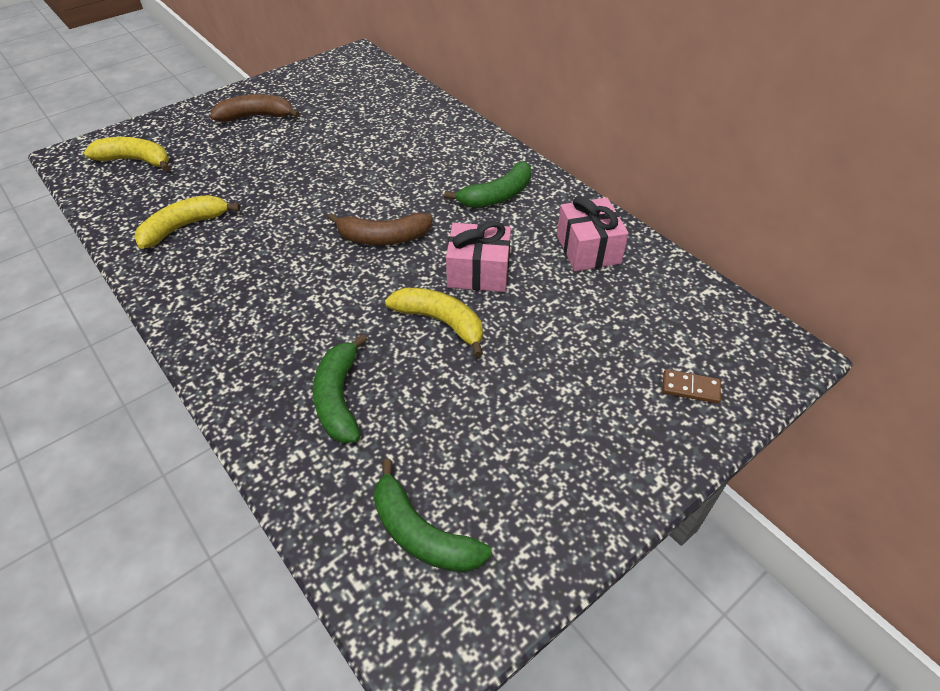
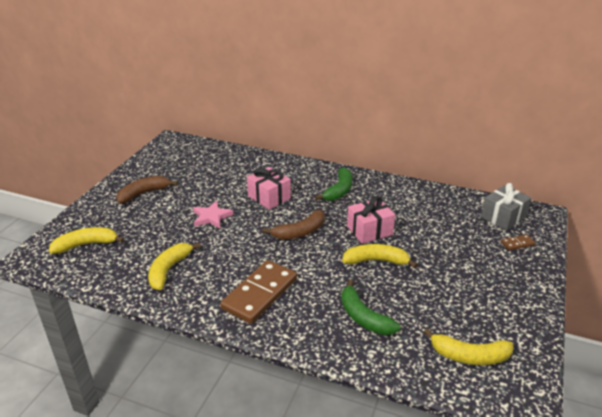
camera: 30 degrees left, 15 degrees down
(249, 303) = (260, 294): none -> brown domino
(299, 175) = (211, 217): none -> pink star
(422, 533) = (469, 356): green banana -> yellow banana
(588, 249) = (411, 200): pink gift -> pink gift (269, 197)
(712, 333) = (503, 217): none -> grey gift

